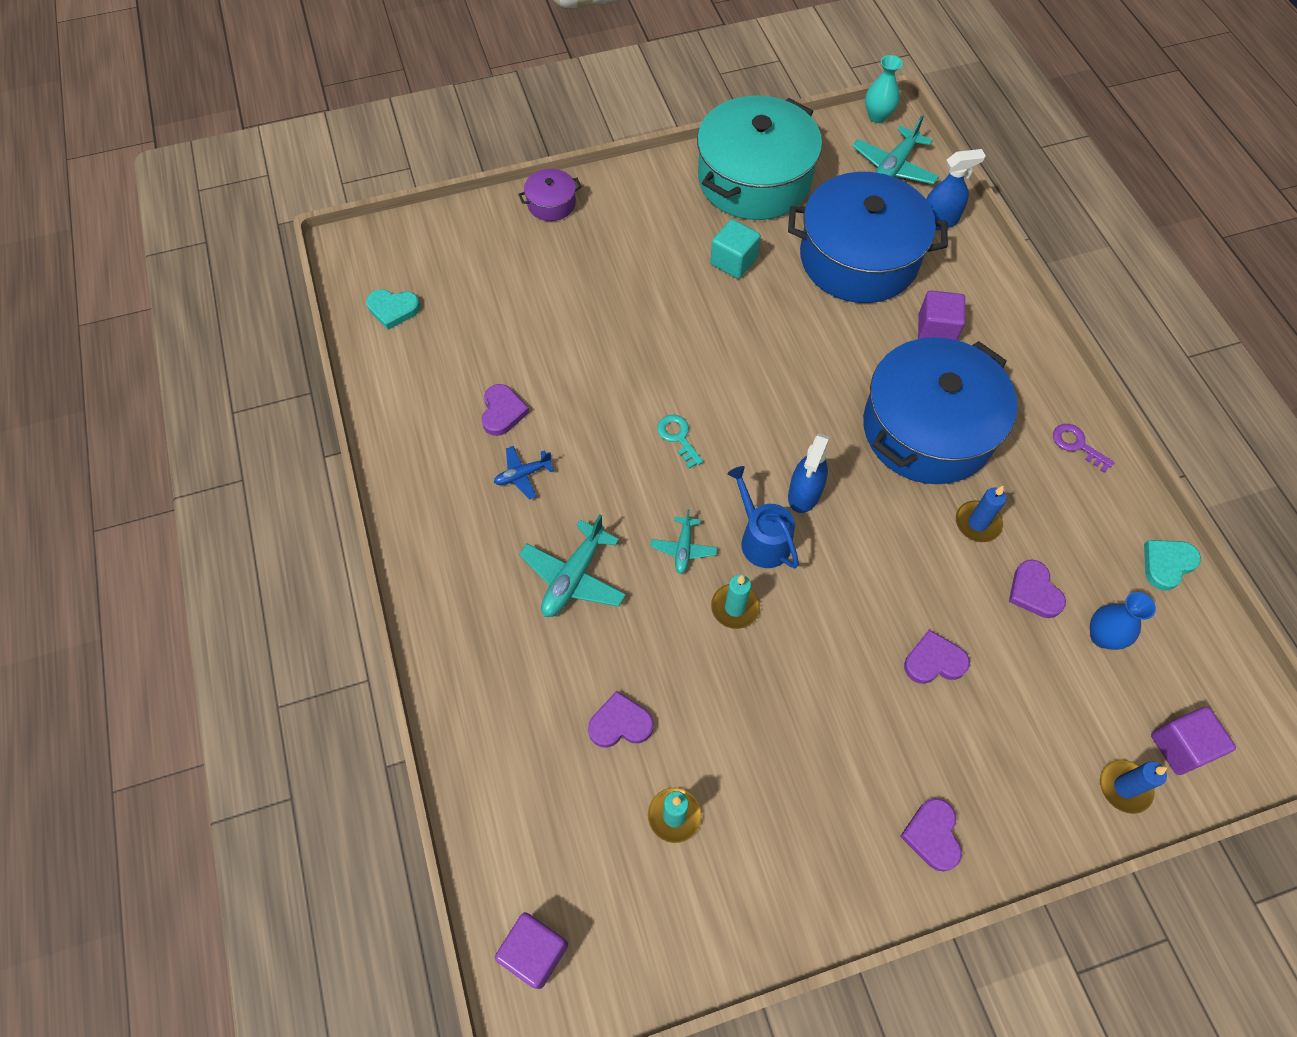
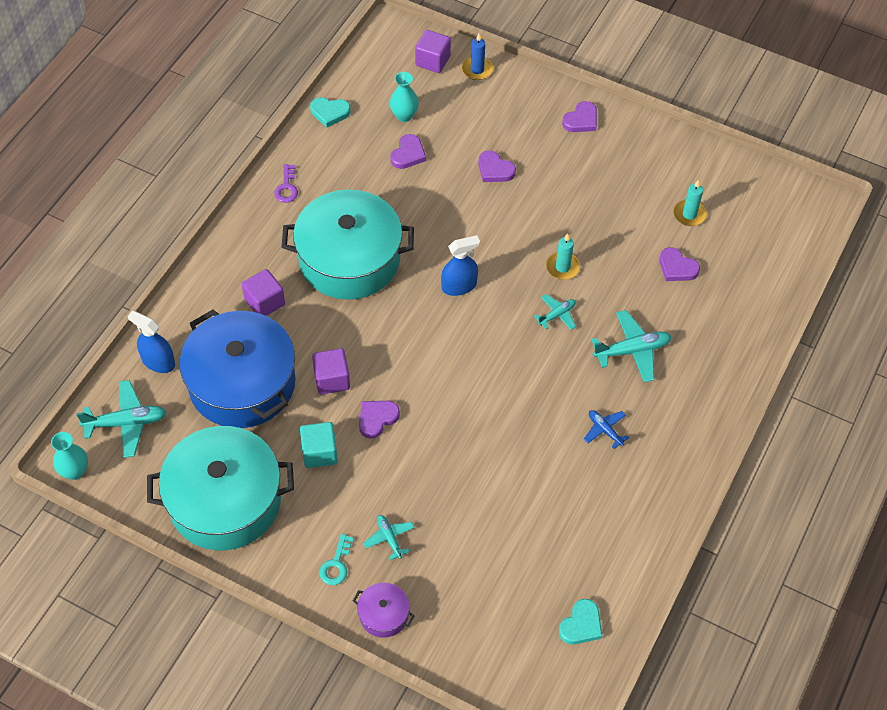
camera: 135 degrees left, 5 degrees down
(393, 309) = (581, 625): turquoise heart -> turquoise heart turned 75 degrees clockwise
(502, 412) = (578, 481): purple heart -> purple heart (377, 419)
(523, 475) = (605, 430): blue plane -> blue plane turned 150 degrees counterclockwise
(535, 952) = (803, 219): purple cube -> purple cube (332, 379)
(606, 250) = (389, 538): none -> turquoise plane
(678, 437) = (491, 373): turquoise key -> turquoise key (336, 564)
(762, 539) = (510, 284): blue watering can -> none
(928, 429) = (349, 259): blue pot -> turquoise pot
(977, 523) = (391, 200): blue candle -> none
(1102, 636) = (404, 115): blue vase -> turquoise vase

